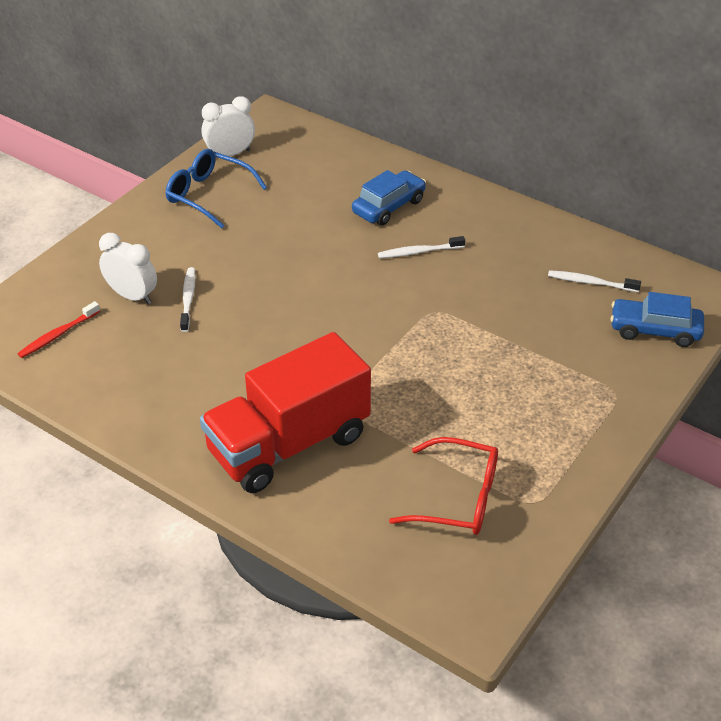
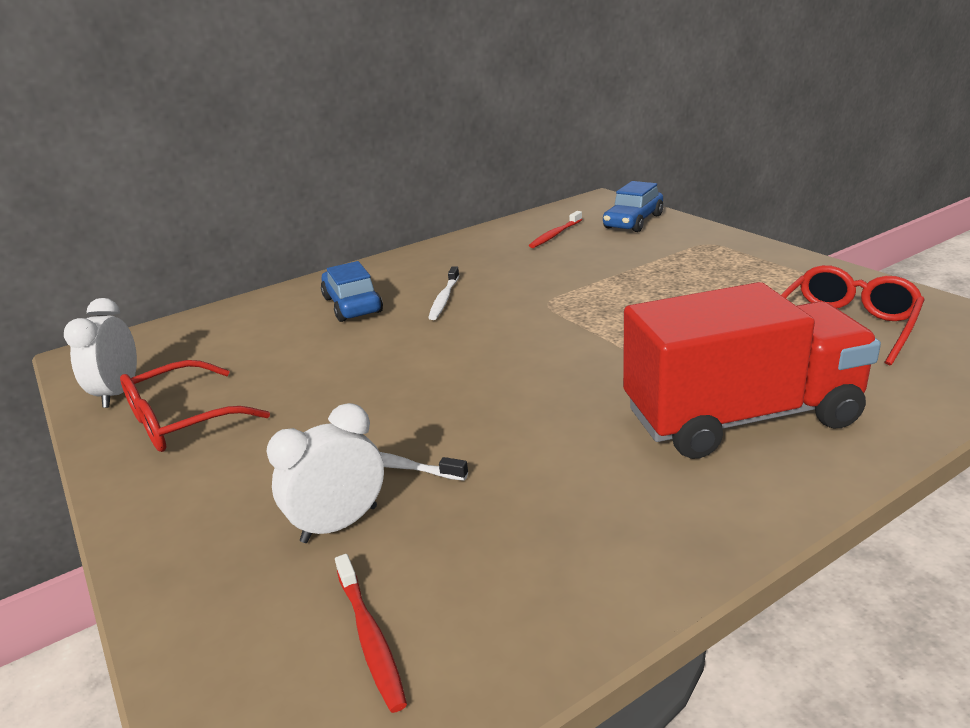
camera: 65 degrees left, 15 degrees down
(208, 195) = (181, 421): blue glasses -> red glasses
(289, 444) = (741, 417): red truck -> red truck turned 90 degrees counterclockwise
(590, 282) = (555, 235): white toothbrush -> red toothbrush

